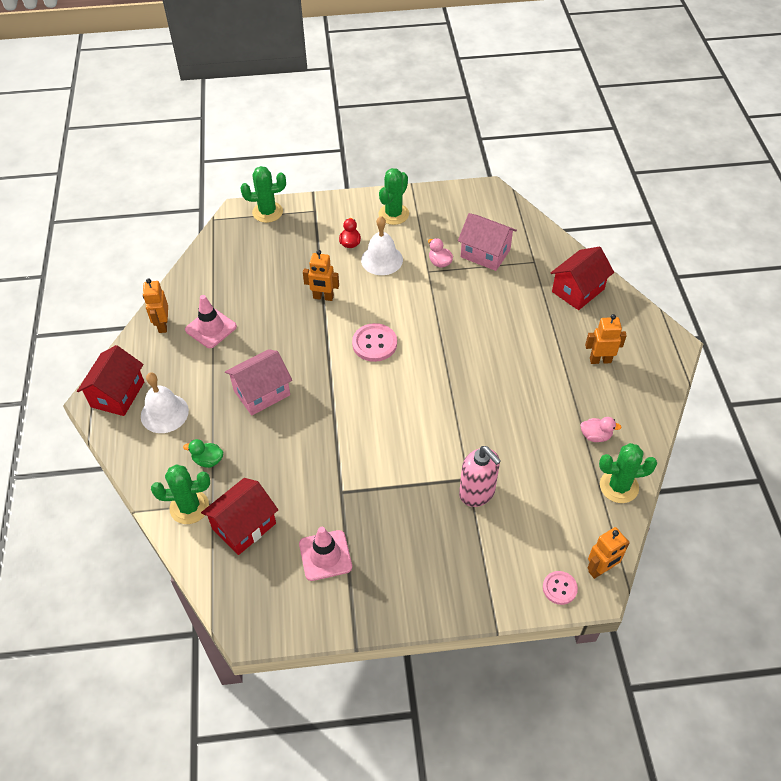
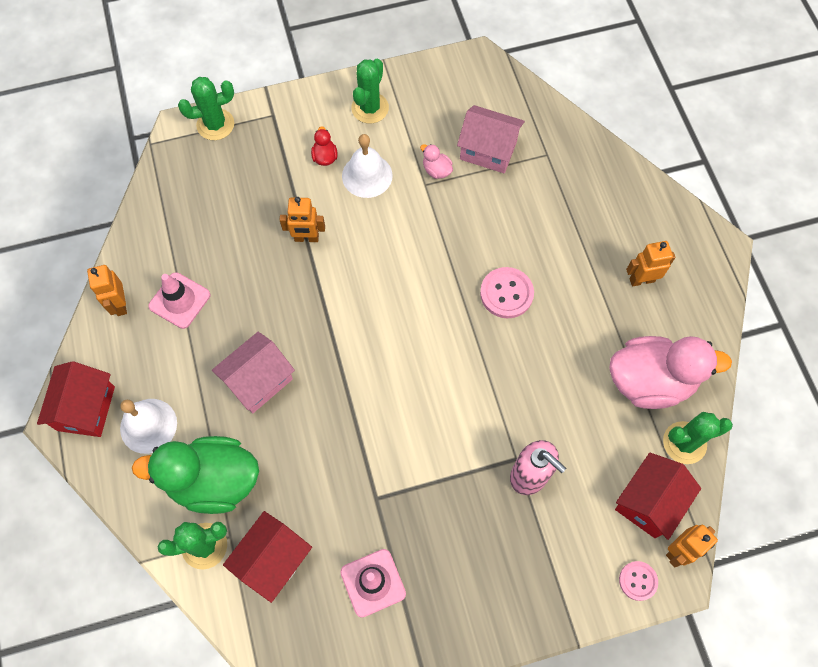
camera: 10 degrees left, 15 degrees up
(208, 460) = (213, 481): green duck -> green duck, size x2.49
(374, 344) = (379, 294): pink button -> pink button (506, 293)
(578, 290) = (603, 188): red house -> red house (649, 501)
(595, 436) = (650, 381): pink duck -> pink duck, size x2.49

